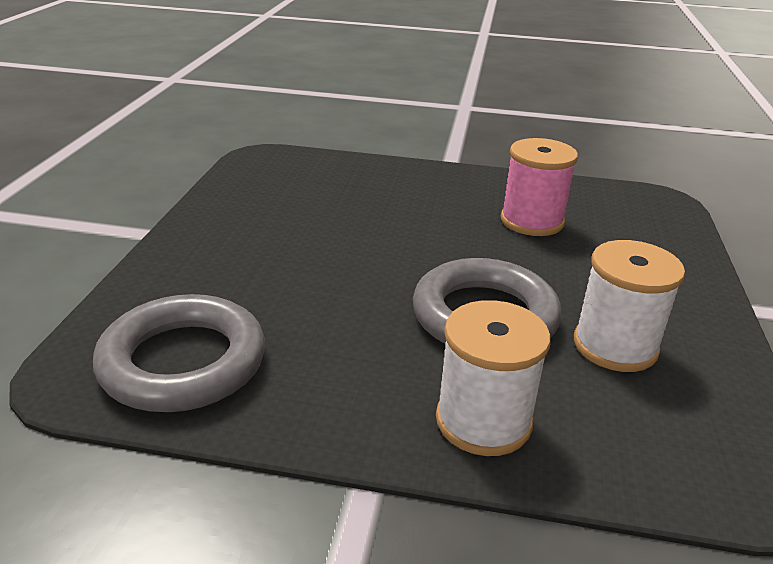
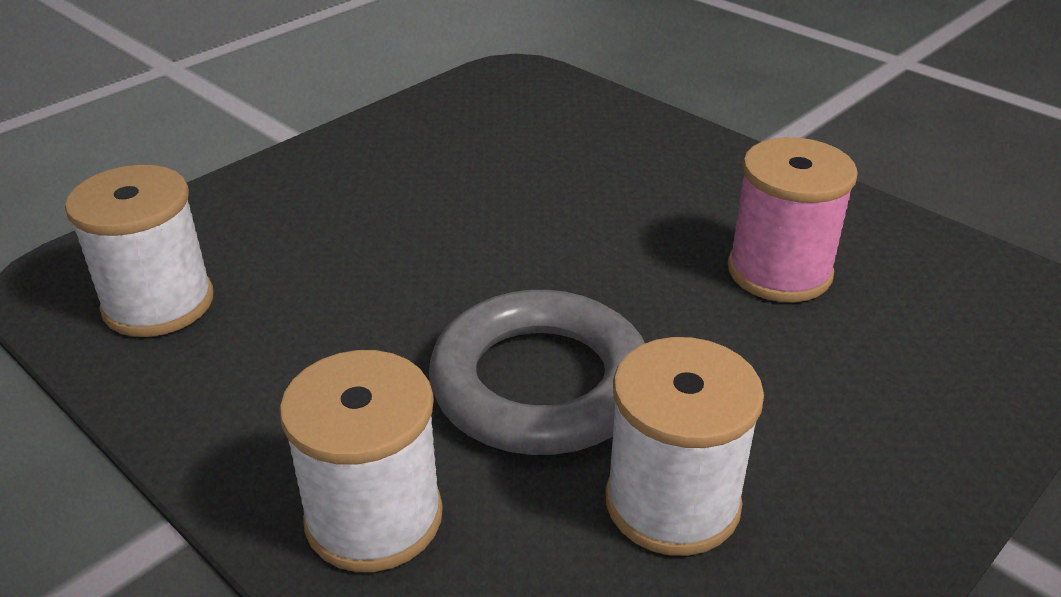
camera: 35 degrees right, 5 degrees up
(183, 362) = (158, 303): grey ring -> white spool

